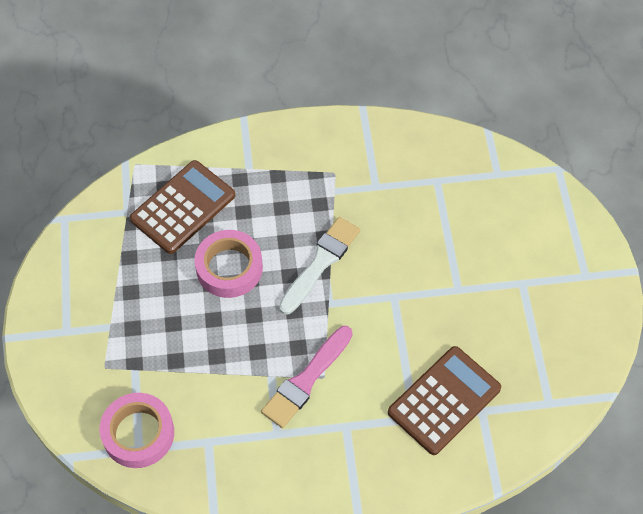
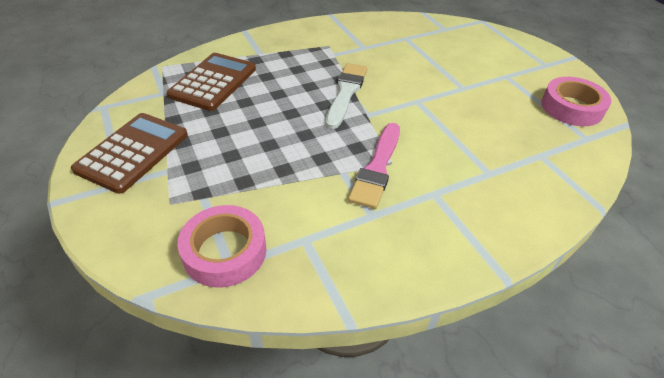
camera: 20 degrees left, 15 degrees down
(229, 268) = (269, 109): pink tape -> pink tape (571, 107)
(444, 400) = (505, 155): brown calculator -> brown calculator (133, 152)

